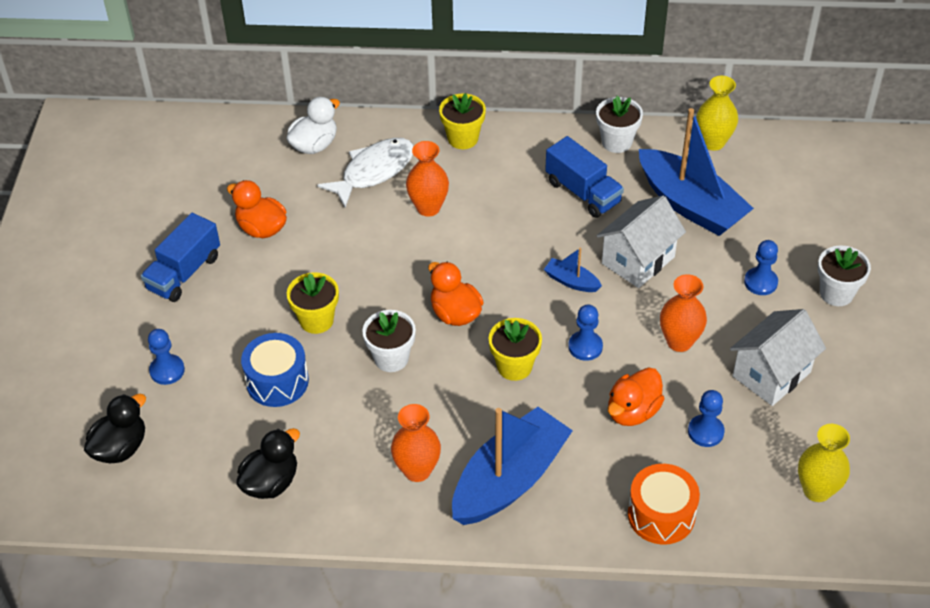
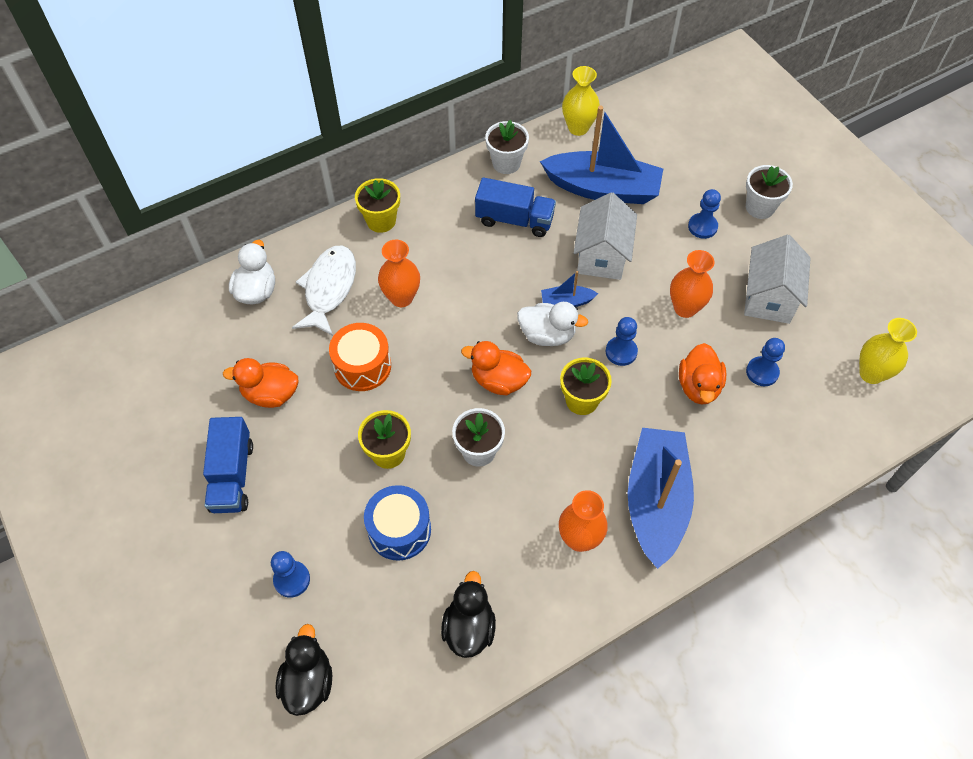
camera: 35 degrees left, 10 degrees up
(530, 299) = (547, 335): none -> white duck
(661, 515) = (786, 461): orange drum -> orange drum (362, 366)

